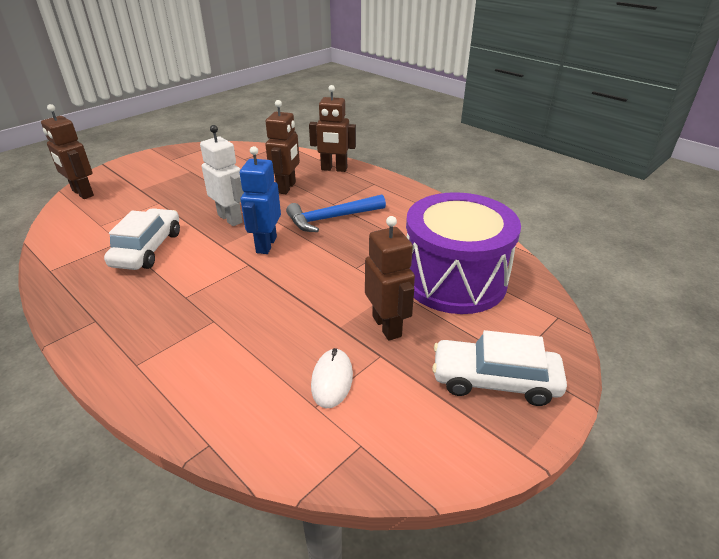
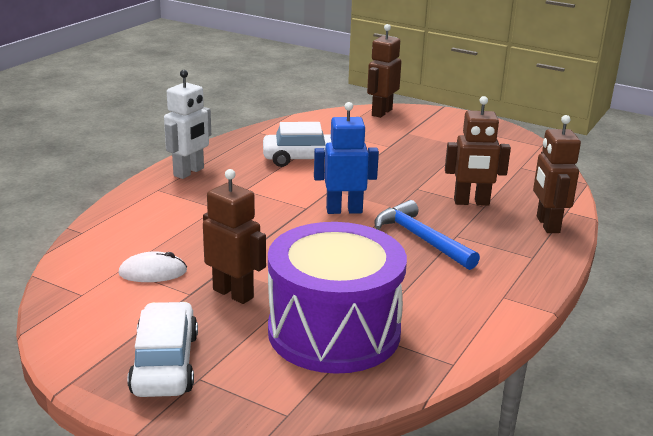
camera: 75 degrees right, 10 degrees down
(230, 218) = (382, 184): white robot -> white robot (189, 172)
(387, 326) = (233, 293): brown robot -> brown robot turned 105 degrees counterclockwise

